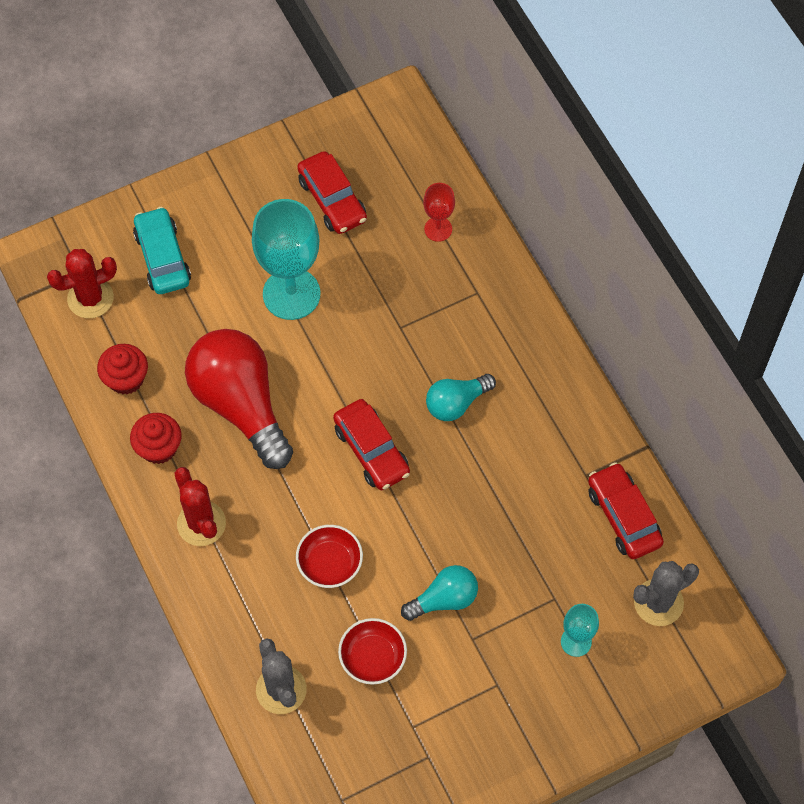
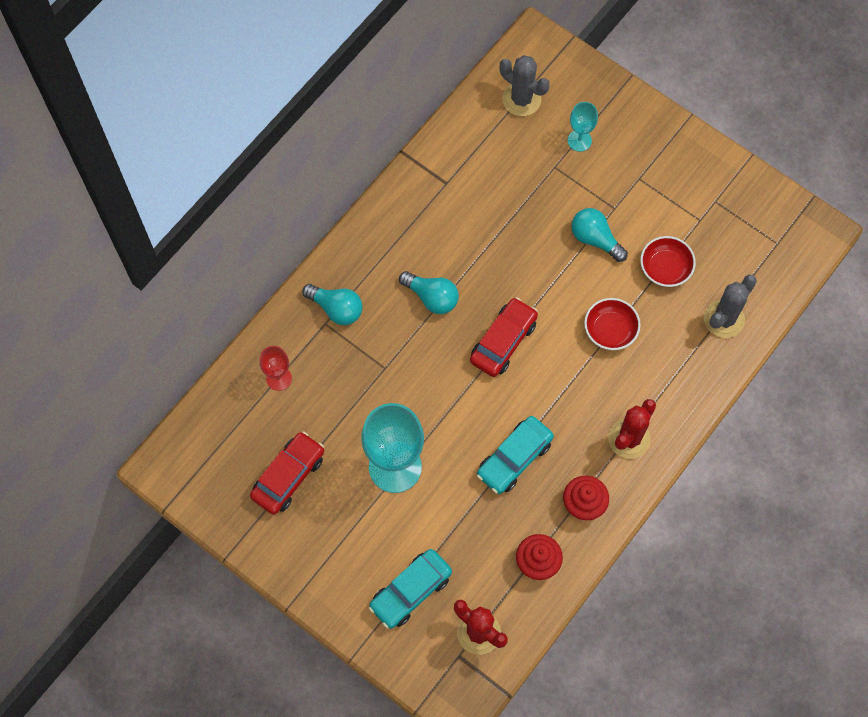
camera: 115 degrees left, 5 degrees up
(241, 405) = (514, 458): red light bulb -> turquoise car
(488, 309) = (336, 309): none -> turquoise light bulb
(623, 516) = (466, 146): red car -> none

